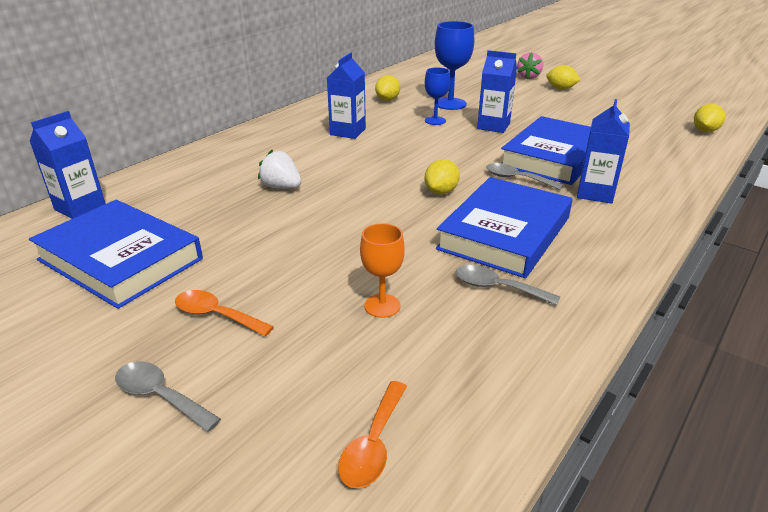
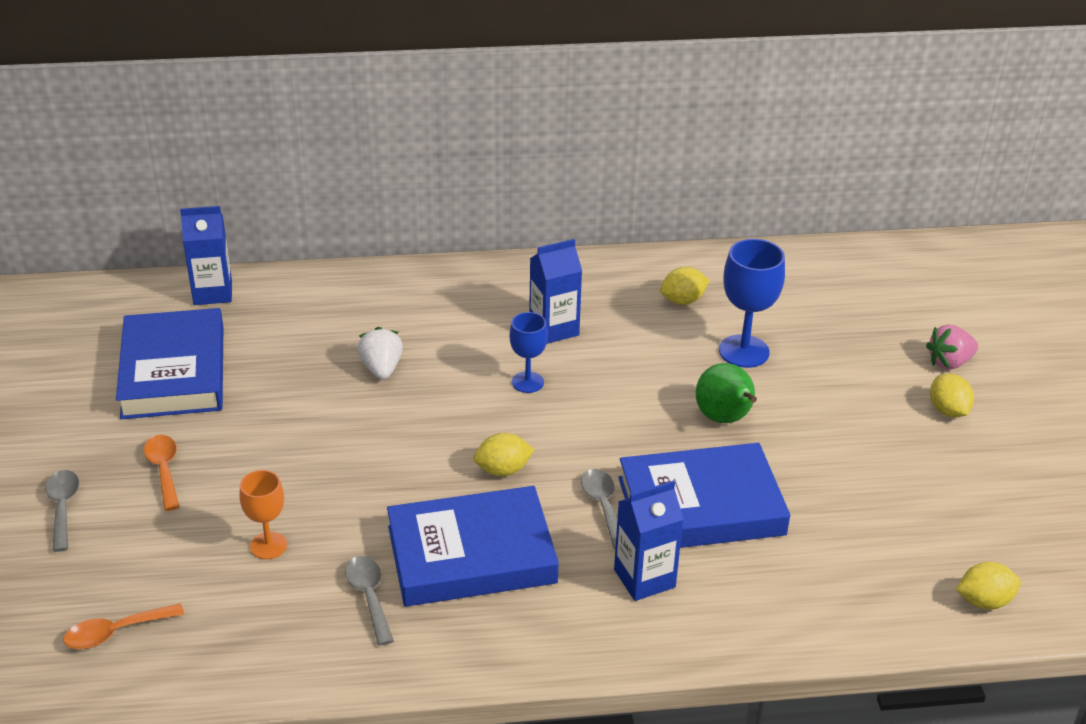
camera: 45 degrees right, 5 degrees up
(435, 121) = (675, 369): blue goblet -> blue goblet (527, 382)
(493, 126) = (724, 419): blue carton -> green pear

